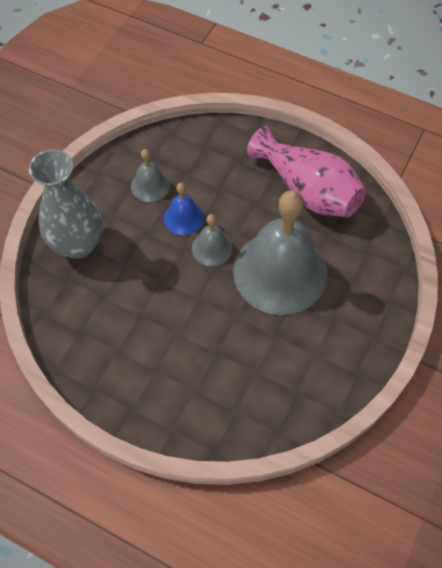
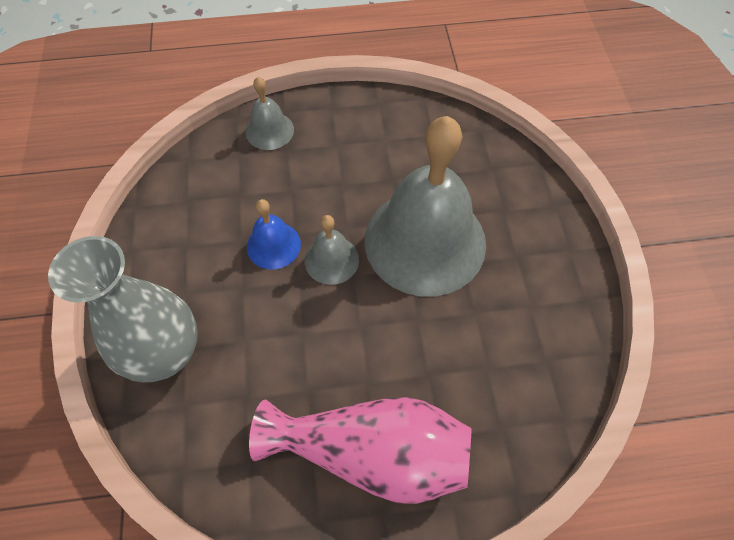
camera: 35 degrees left, 0 degrees up
(150, 185) = (206, 231): grey bell -> grey bell (269, 130)
(307, 190) = (384, 140): pink vase -> pink vase (372, 453)

